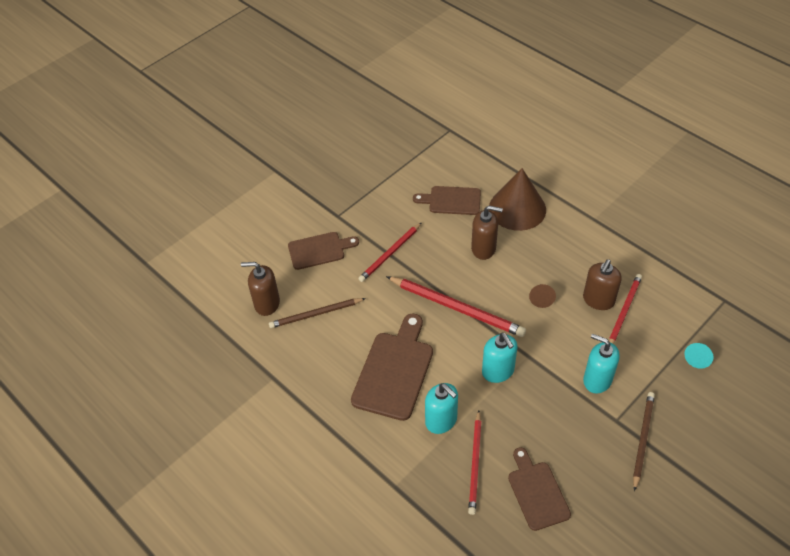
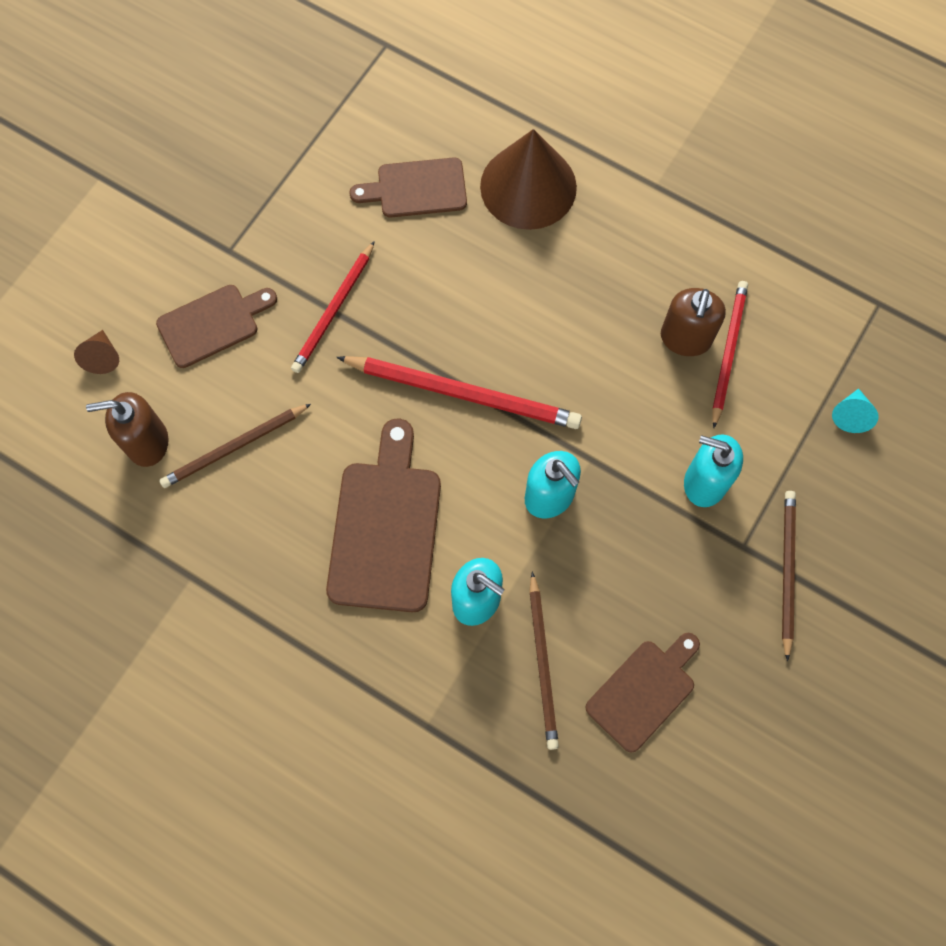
camera: 15 degrees left, 20 degrees up
(475, 464) = (543, 663): red pencil -> brown pencil
(483, 249) = (486, 274): brown soap dispenser -> none
(537, 492) = (644, 691): brown cutting board -> brown cutting board turned 75 degrees clockwise
(541, 298) = (595, 352): brown cone -> brown cone (102, 357)

